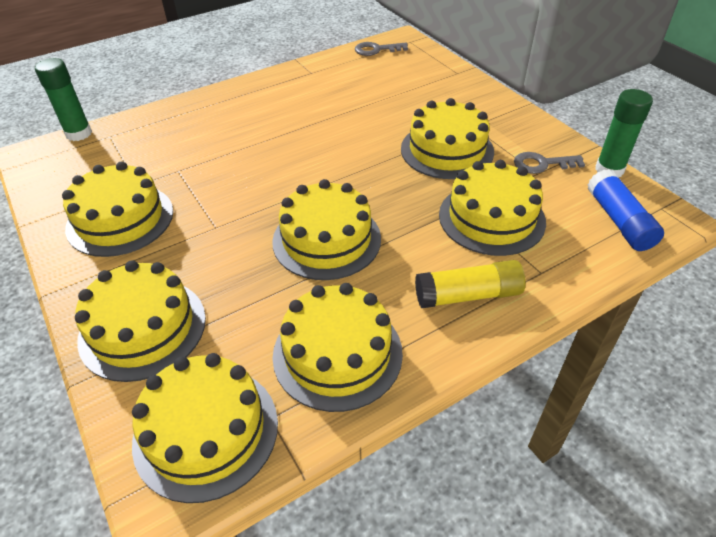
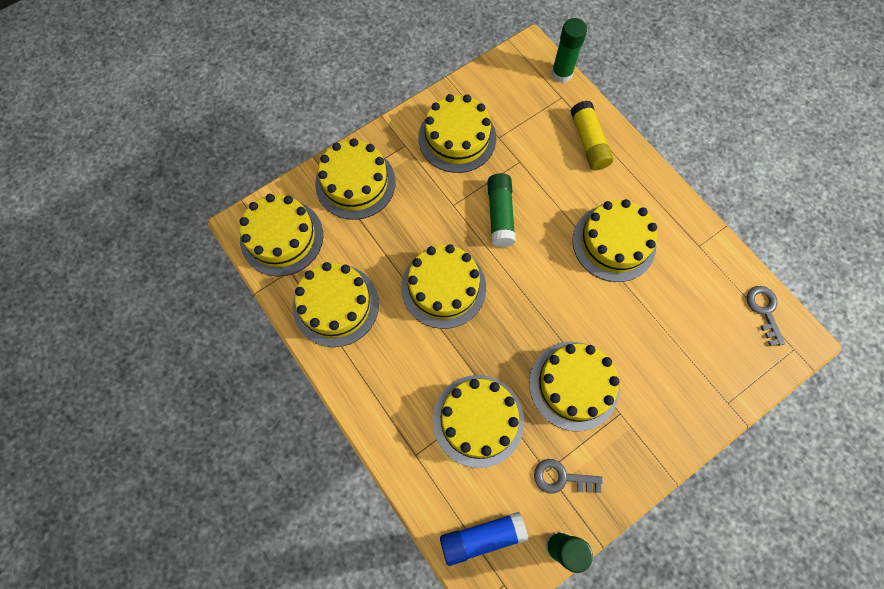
camera: 85 degrees right, 25 degrees up
(242, 189) = (500, 215): none -> green glue stick
(297, 116) = (613, 243): none -> yellow cake
(468, 295) = (389, 394): yellow glue stick -> yellow glue stick (588, 142)
(542, 164) = (561, 477): grey key -> grey key turned 75 degrees counterclockwise

